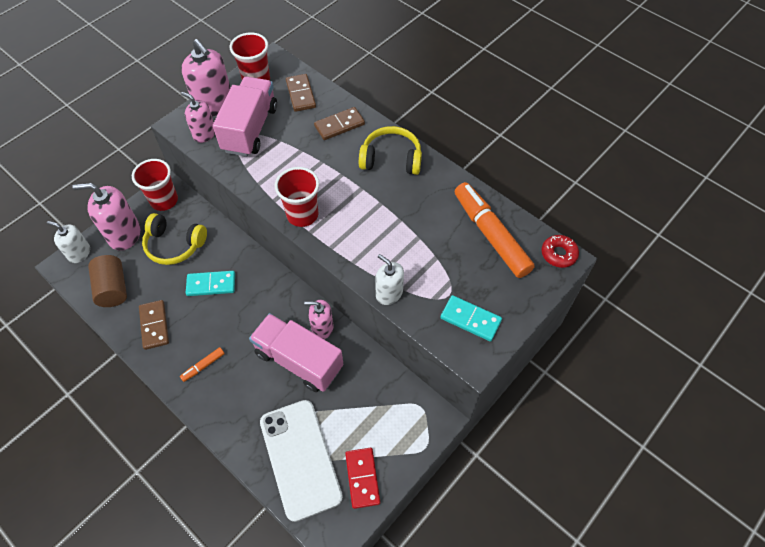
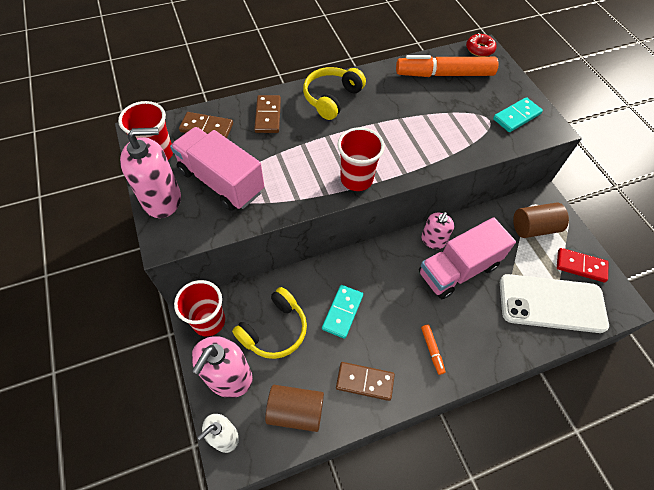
camera: 65 degrees left, 0 degrees up
(204, 134) = (197, 222): pink soap dispenser -> none
(389, 293) = (471, 153): white soap dispenser -> none
(389, 417) = (534, 228): none -> brown cylinder

